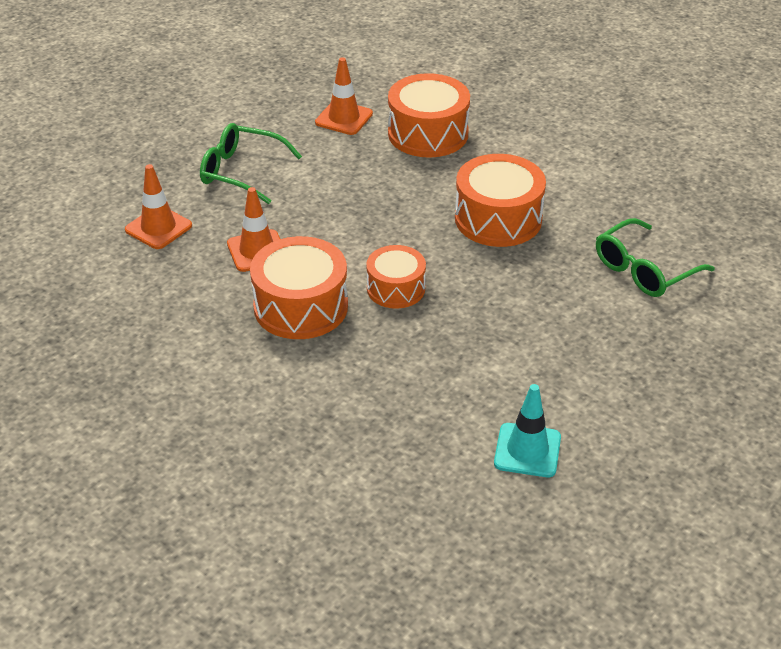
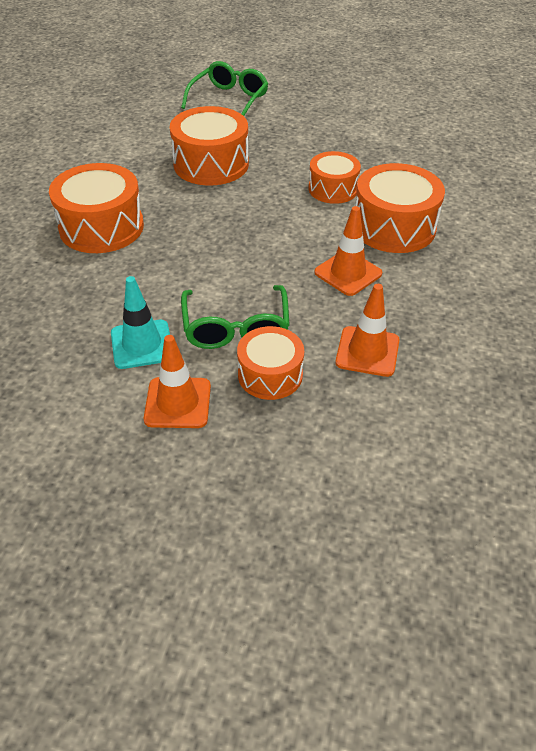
camera: 115 degrees left, 5 degrees up
(179, 174) = (270, 375): none -> orange drum
(344, 118) = (97, 288): orange traffic cone -> orange traffic cone (178, 403)
(527, 450) = (432, 110): turquoise traffic cone -> turquoise traffic cone (142, 344)
(644, 270) = (229, 100): green glasses -> green glasses turned 90 degrees counterclockwise

